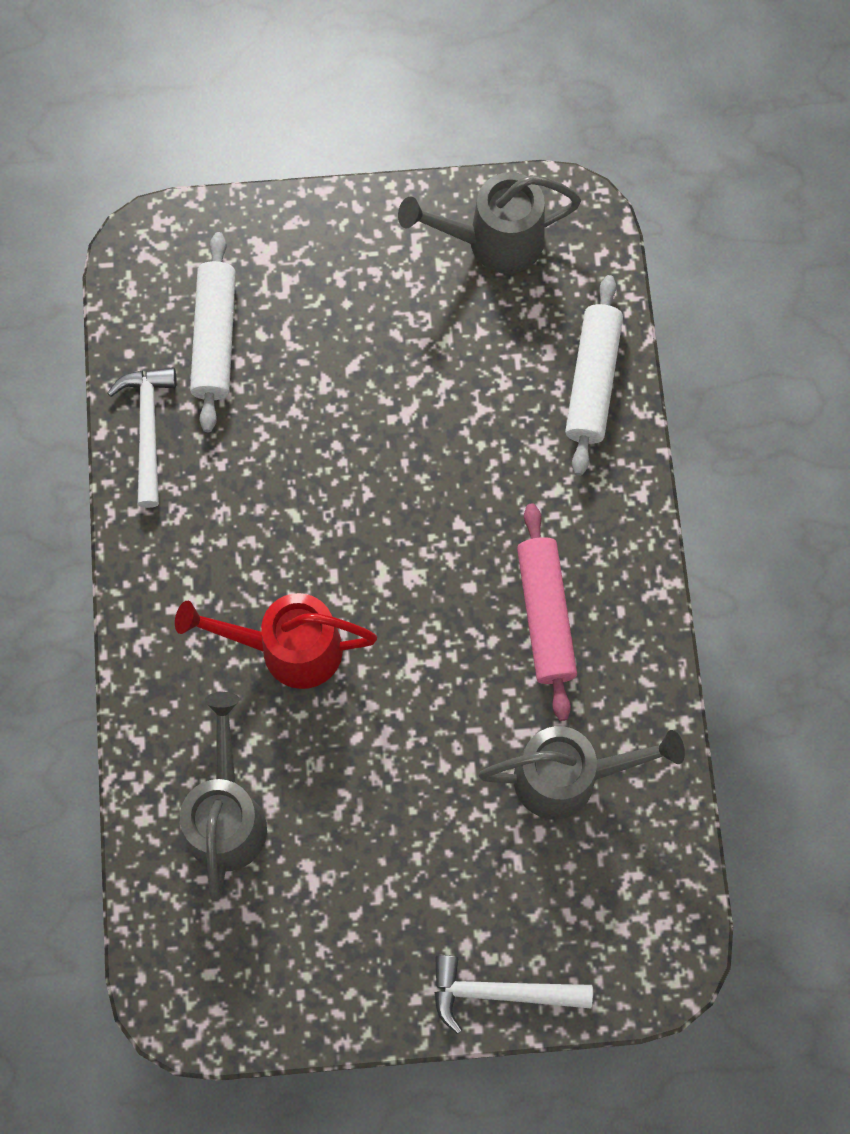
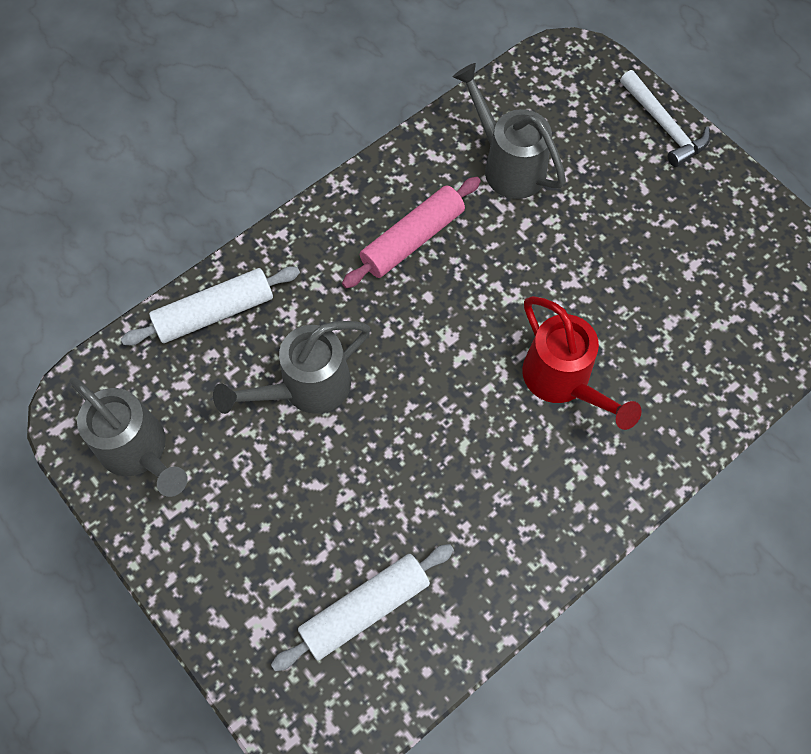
camera: 125 degrees left, 5 degrees down
(148, 429) = (478, 604): white hammer -> none
(227, 816) = (702, 342): grey watering can -> grey watering can (307, 388)

